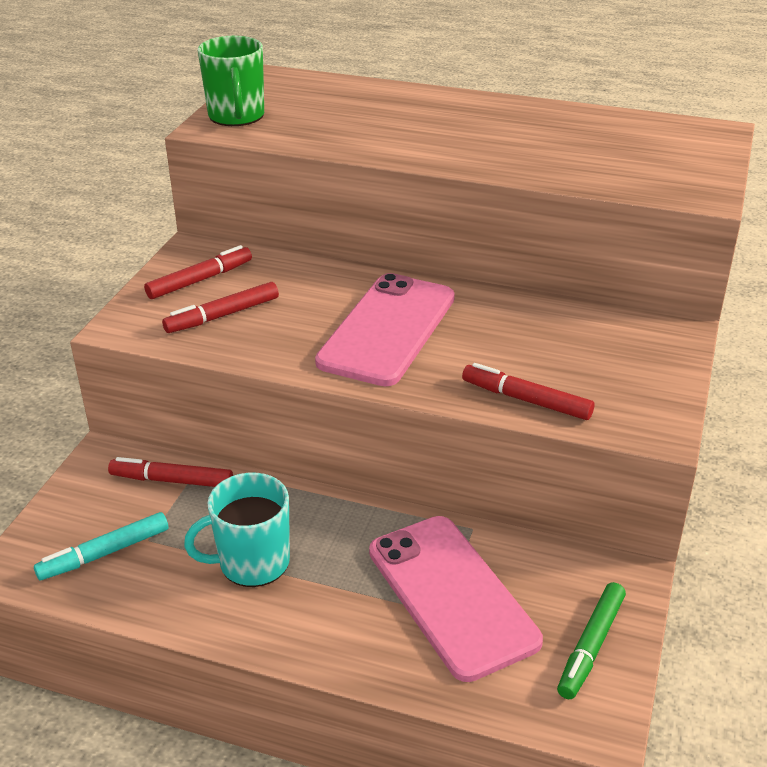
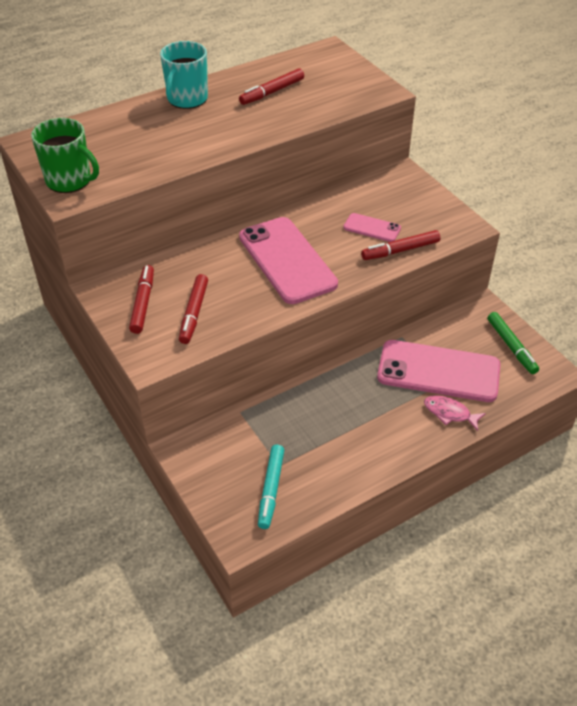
camera: 50 degrees left, 10 degrees up
(172, 480) = (239, 429): red marker -> red marker (272, 92)
(252, 563) = (342, 431): turquoise mug -> turquoise mug (187, 99)
(388, 646) = (449, 413): none -> pink fish
(534, 359) = (372, 228): none -> pink phone

